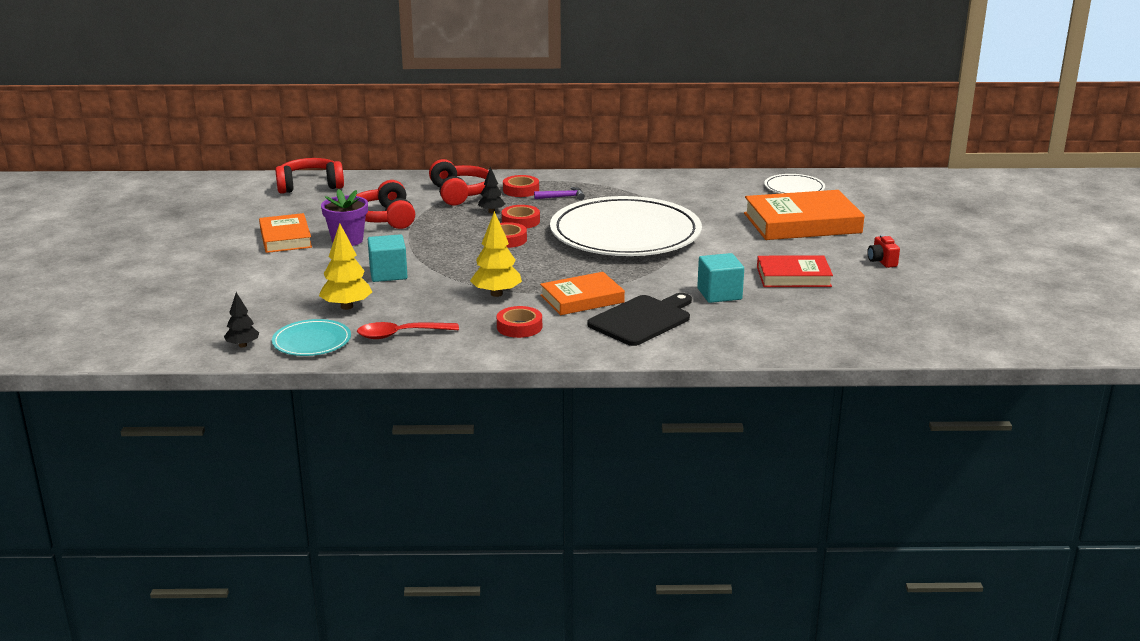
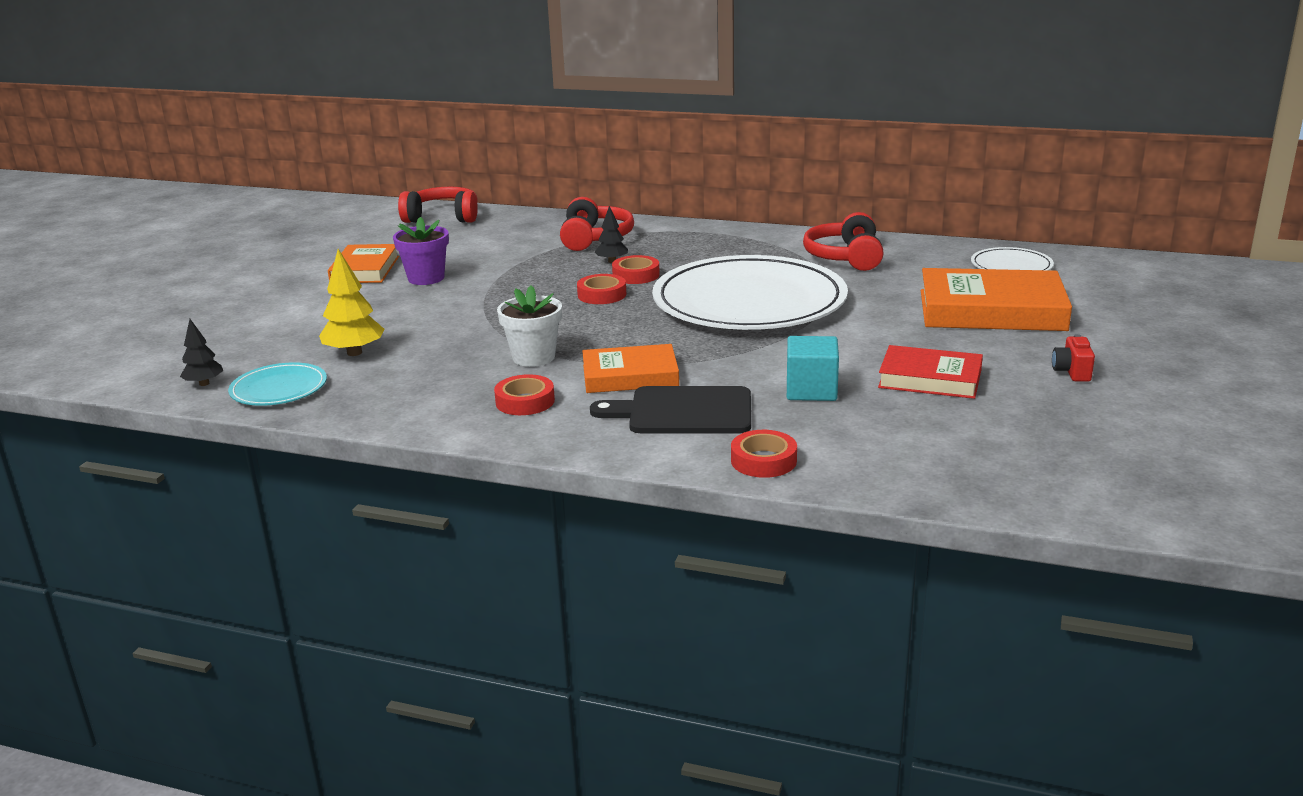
camera: 20 degrees right, 0 degrees up
(384, 218) = (487, 258): red headphones -> red headphones (845, 257)
(388, 274) = (434, 320): turquoise cube -> none
(400, 335) = (381, 393): red spoon -> none
(496, 294) = (533, 357): yellow tree -> white flower pot
(521, 190) = (666, 240): red tape -> red tape (763, 460)
(562, 197) = (708, 252): purple hammer -> none
(642, 320) = (684, 411): black cutting board -> black cutting board turned 150 degrees counterclockwise

